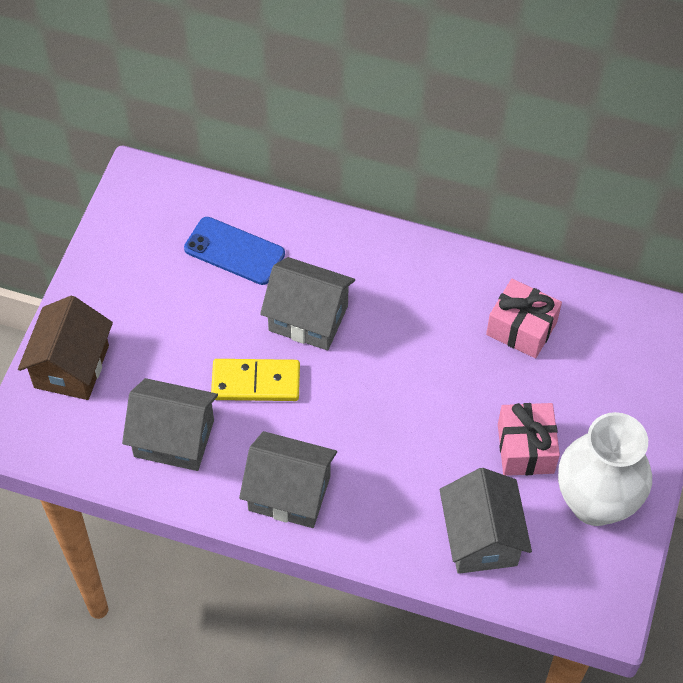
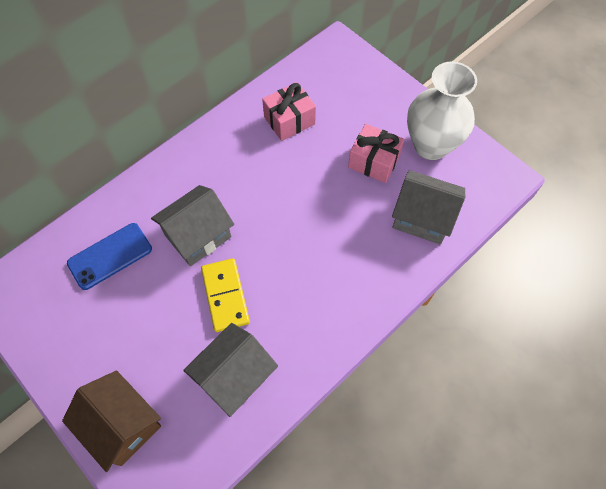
camera: 60 degrees left, 5 degrees up
(256, 382) = (225, 296): yellow domino -> yellow domino turned 45 degrees counterclockwise
(289, 493) = (326, 318): grey house -> none

